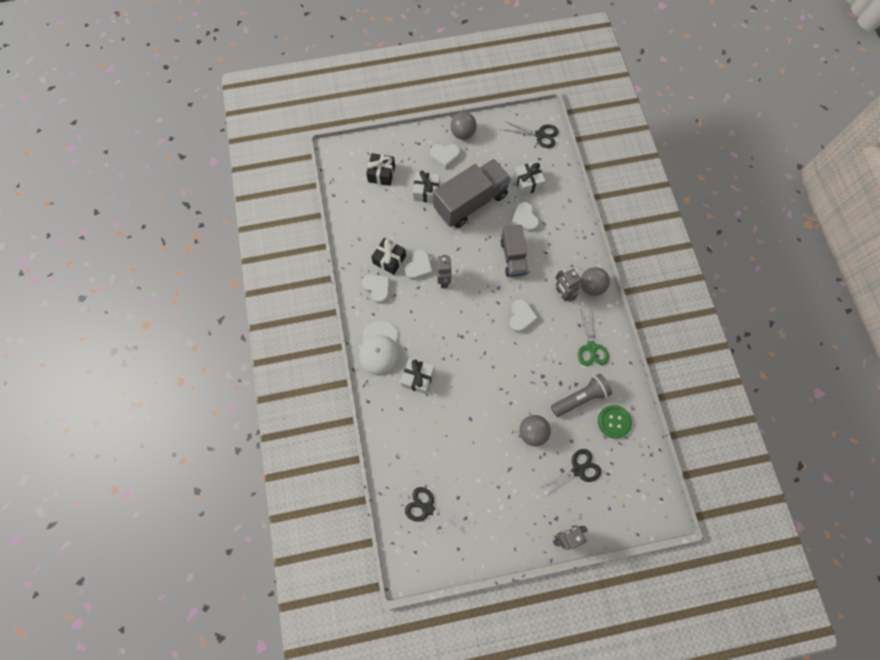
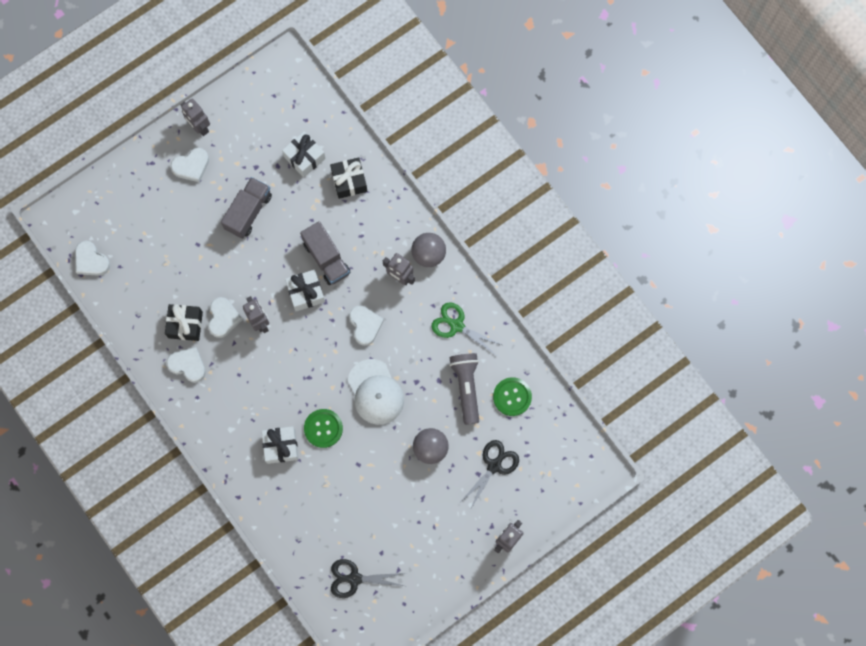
camera: 25 degrees left, 5 degrees up
(379, 348) = (223, 433): white cap -> white cap (375, 392)
(381, 174) = (125, 222): black gift -> black gift (349, 181)
(426, 192) = (190, 222): white gift -> white gift (306, 293)
(456, 379) = (323, 428): none -> green button
(463, 134) = (200, 127): grey ball -> grey robot
(471, 202) = (248, 212): grey truck -> grey truck, size x0.61
(524, 219) = (320, 205): white heart -> white heart (91, 261)
(540, 135) = (293, 88): black scissors -> none
(580, 398) = (466, 387): grey flashlight -> grey flashlight turned 45 degrees counterclockwise
(591, 347) = (456, 325): green scissors -> green scissors turned 150 degrees clockwise

